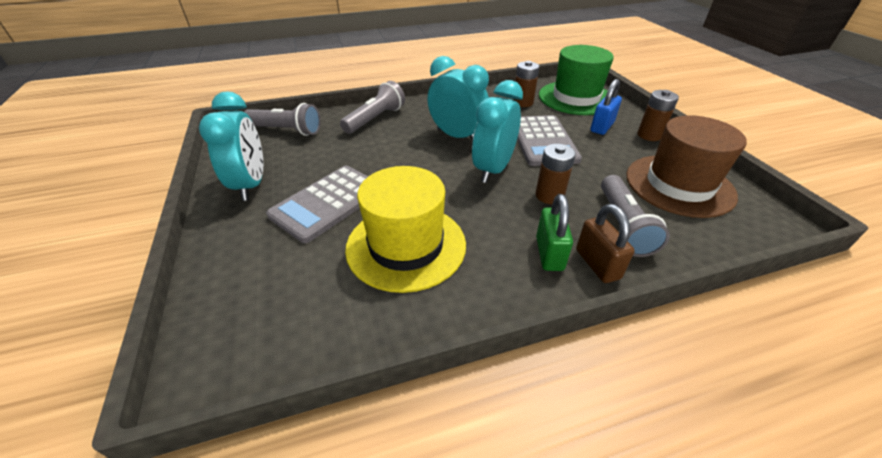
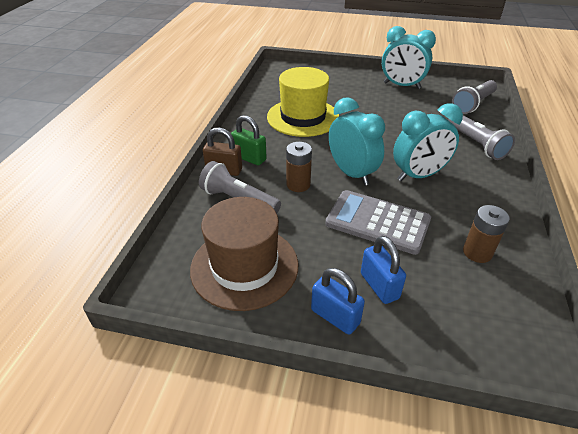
camera: 120 degrees right, 0 degrees up
(328, 203) = (363, 104): grey calculator -> none
(576, 98) = (473, 314): green hat -> none
(649, 135) = (335, 316): brown battery -> blue padlock

